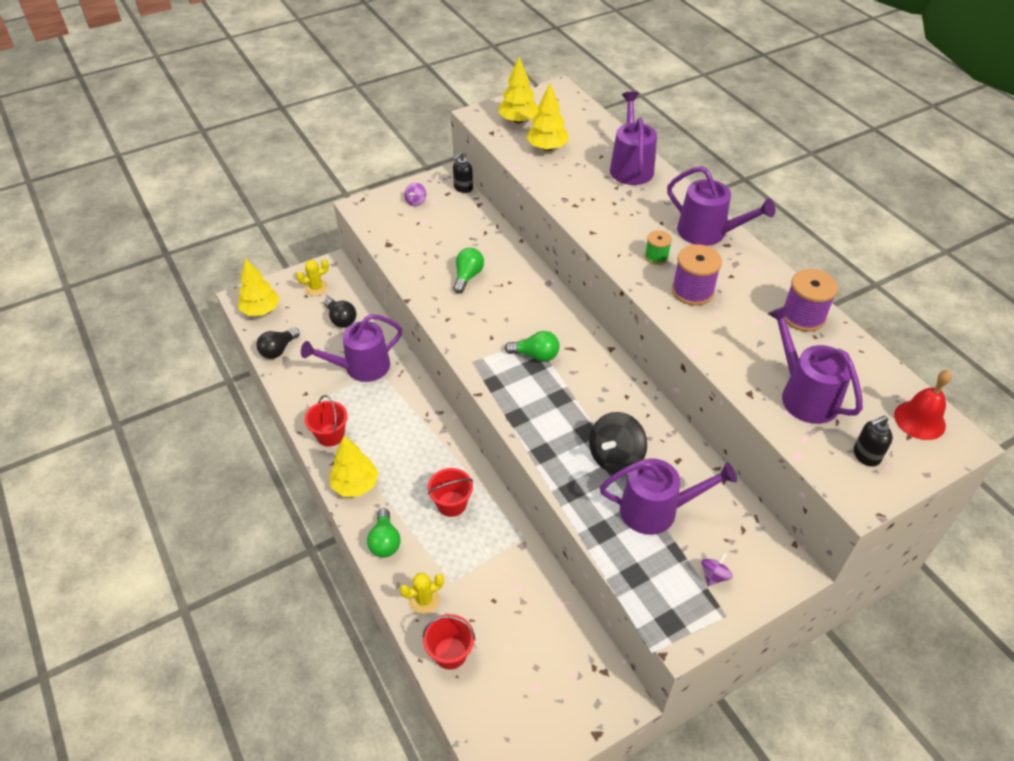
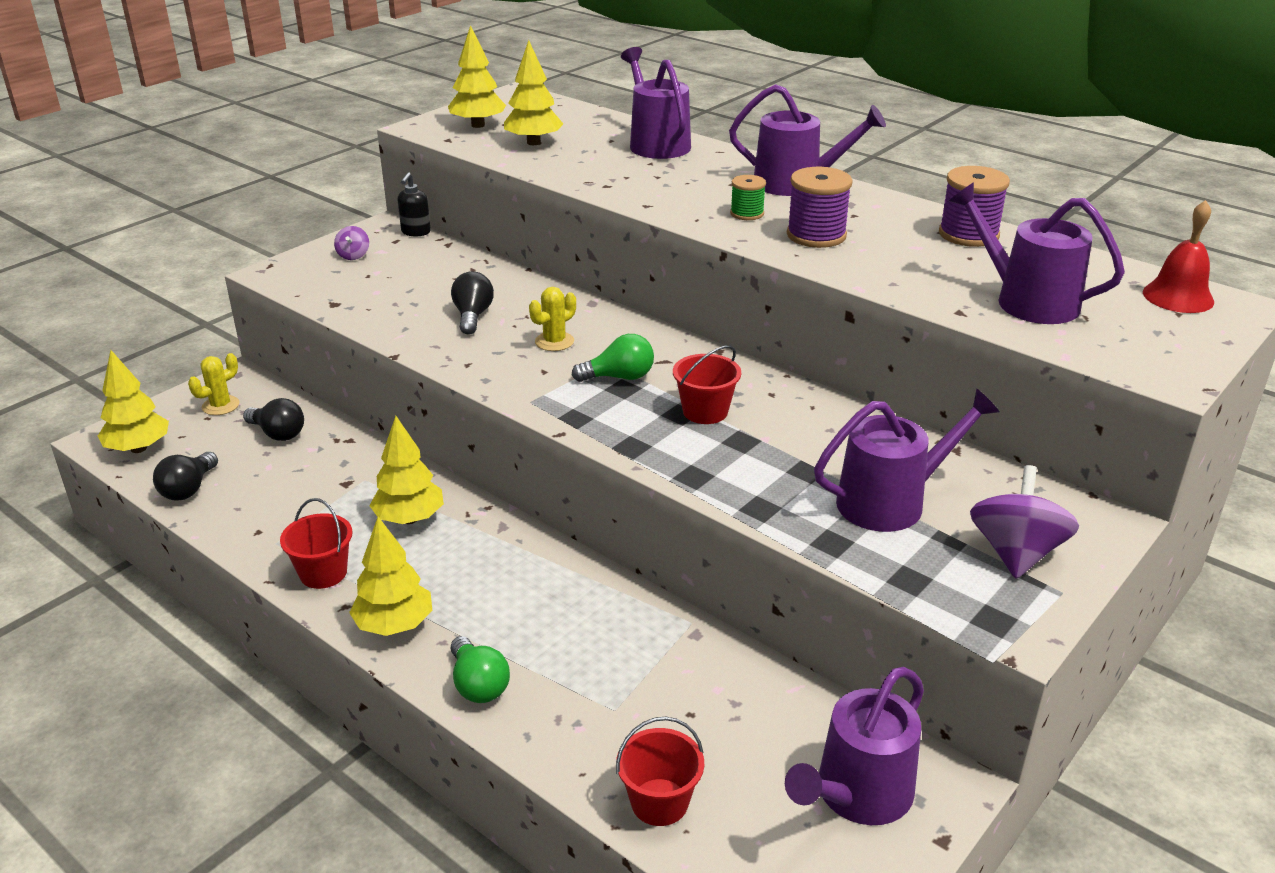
camera: 20 degrees left, 15 degrees down
(361, 367) = (337, 481): purple watering can -> purple watering can (857, 794)
(392, 408) = (409, 518): none -> yellow tree
(424, 600) = (580, 743): yellow cactus -> yellow cactus (554, 342)
(451, 504) = (561, 611): red bucket -> red bucket (705, 411)
(467, 276) = (472, 316): green light bulb -> black light bulb
(615, 457) = (798, 459): black spinning top -> none
(714, 575) = (1016, 553): purple spinning top -> purple spinning top, size x2.02
(865, 456) = (1144, 340): black soap dispenser -> none

